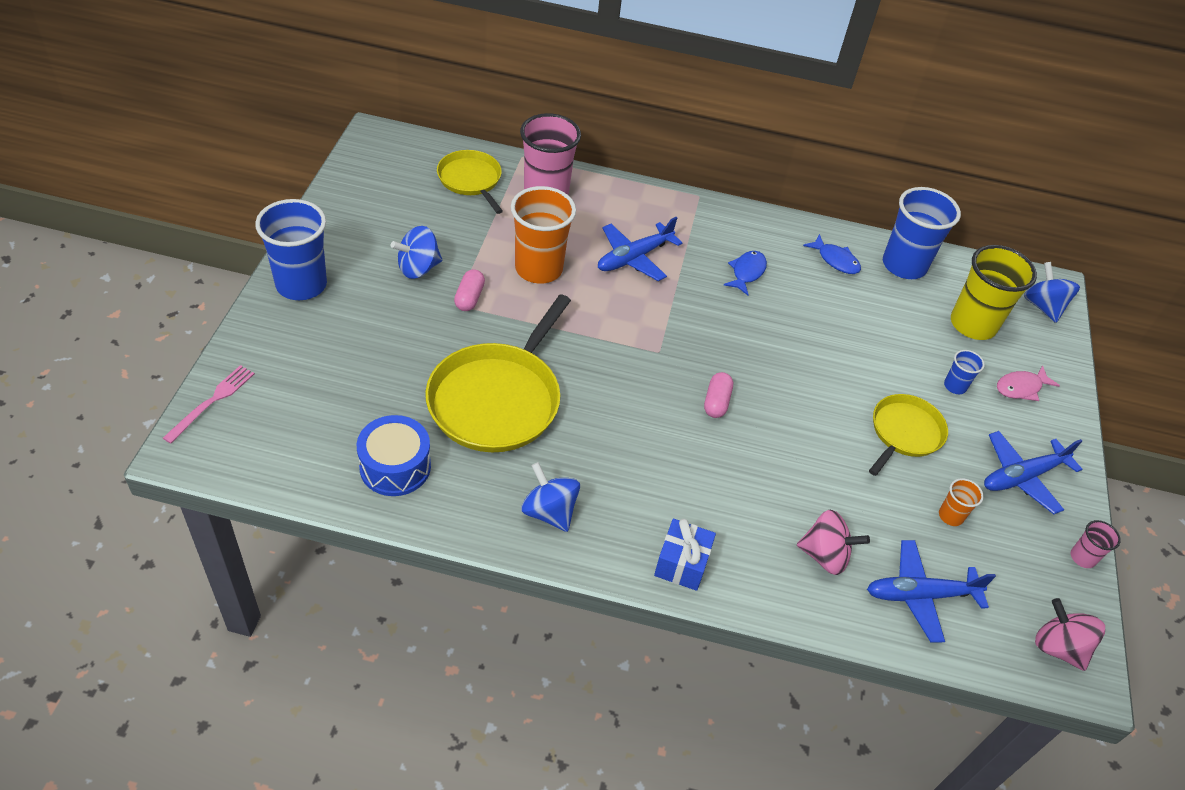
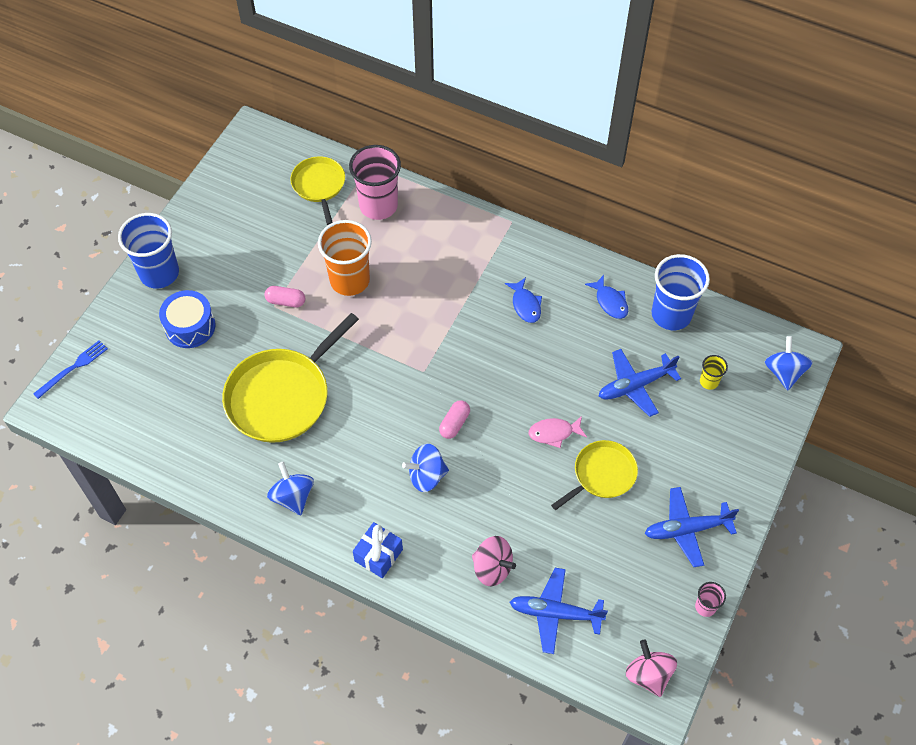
camera: 20 degrees right, 10 degrees up
(212, 401) = (73, 368): pink fork -> blue fork
(395, 466) = (190, 442): blue drum -> blue drum (190, 326)
(418, 268) = (253, 268): blue spinning top -> blue spinning top (426, 476)
(469, 298) = (286, 301): pink capsule -> pink capsule turned 75 degrees clockwise
(634, 258) = (432, 279): blue plane -> blue plane (635, 385)
(747, 272) = (525, 305): blue fish -> blue fish turned 120 degrees clockwise
(950, 516) = (609, 553): orange cup -> none
(955, 386) = (665, 438): blue cup -> none
(973, 324) = (709, 381): yellow cup -> yellow cup, size x0.46
(1021, 388) = (725, 448): pink fish -> pink fish (554, 433)

